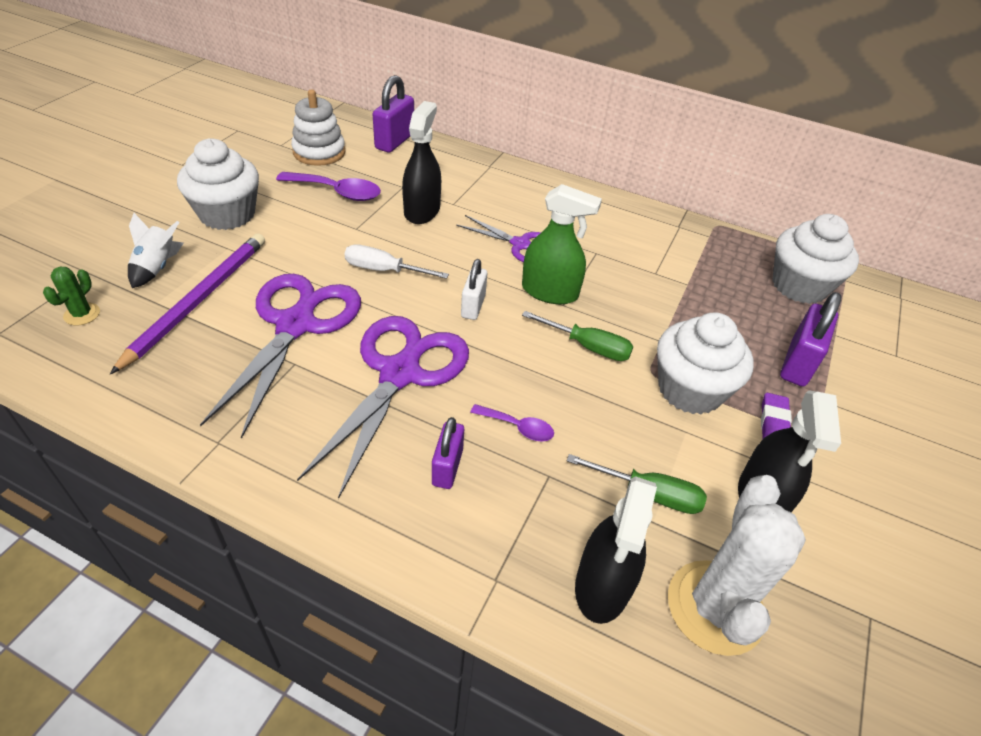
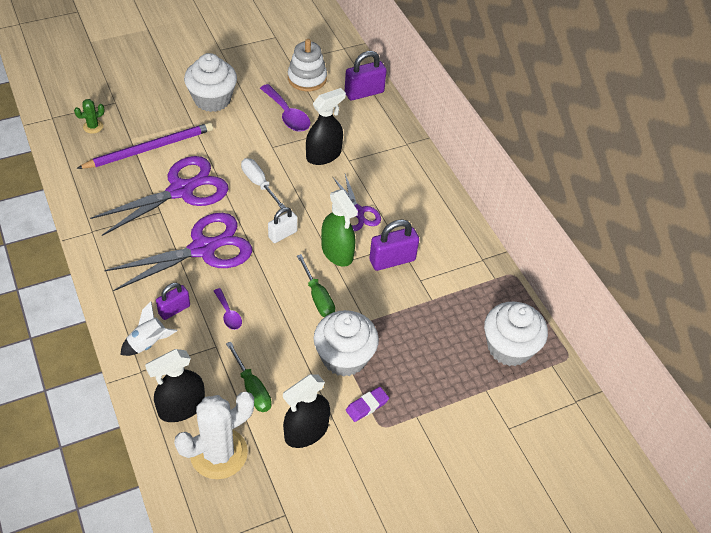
camera: 40 degrees right, 5 degrees up
(157, 267) = (148, 117): white rocket -> white rocket (148, 343)
(797, 363) = (432, 388): purple padlock -> purple padlock (392, 260)

